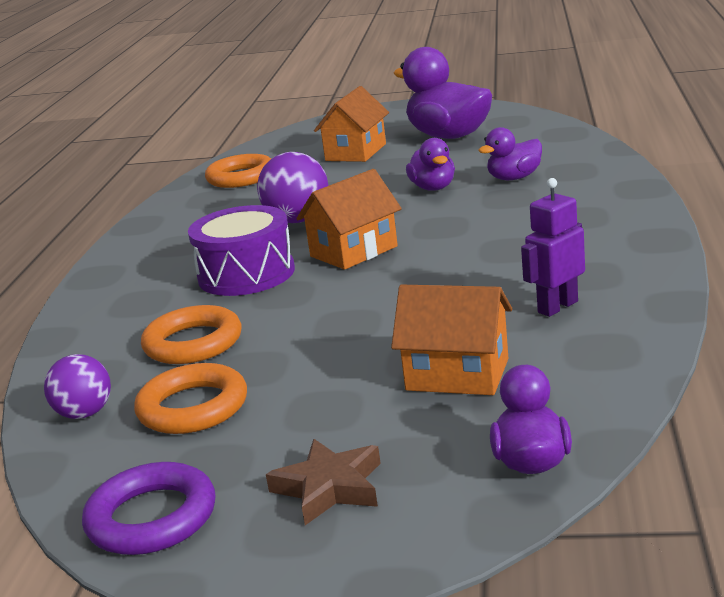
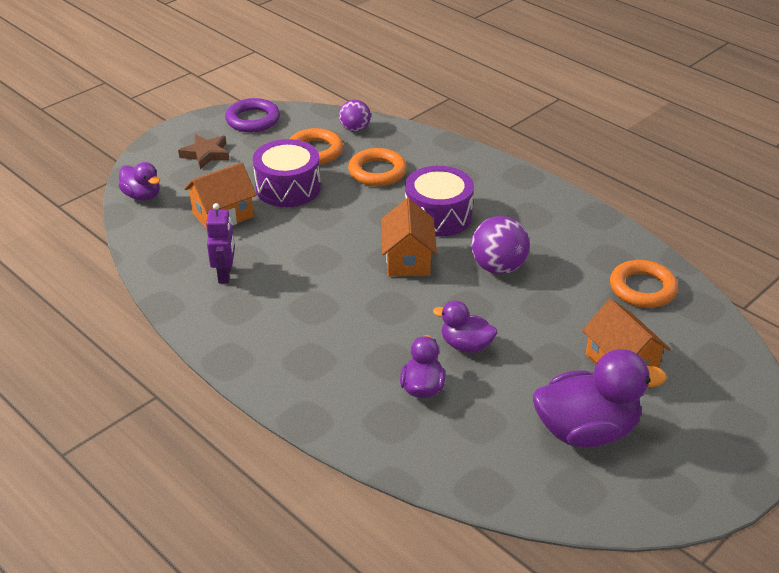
camera: 125 degrees right, 15 degrees up
(320, 372) = (288, 188): none -> purple drum

